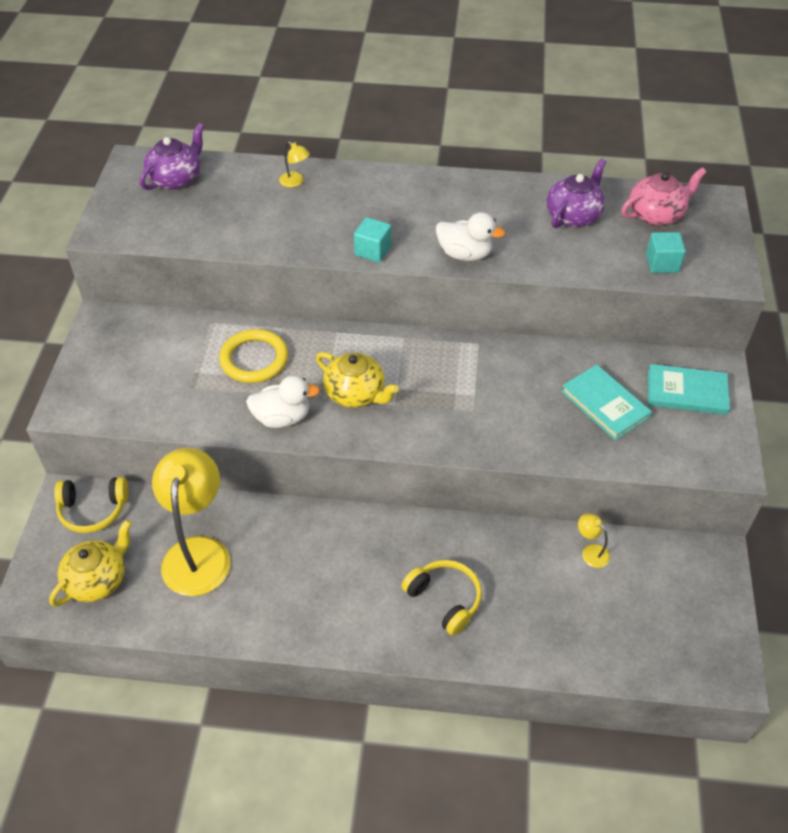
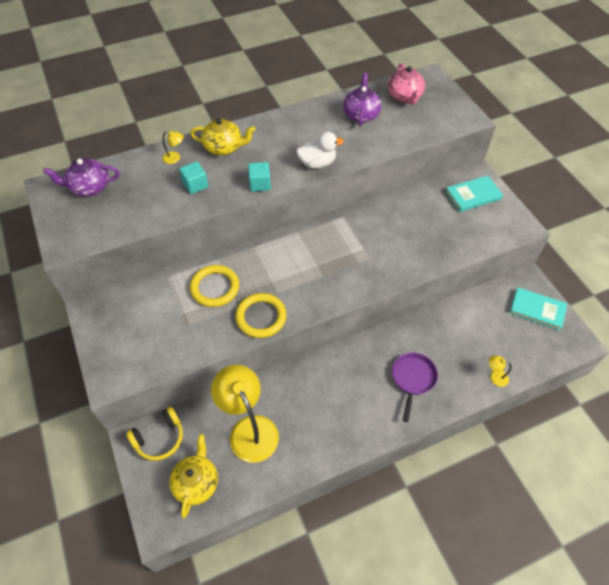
camera: 30 degrees left, 5 degrees up
(176, 179) = (89, 187): purple teapot -> purple teapot turned 105 degrees counterclockwise
(282, 417) = (261, 317): white duck -> yellow ring
(356, 394) = (295, 280): yellow teapot -> yellow teapot (224, 147)
(445, 599) = (413, 379): yellow headphones -> purple pan
(591, 552) = (468, 310): yellow lamp -> yellow lamp (495, 377)
(605, 404) = (437, 222): turquoise book -> turquoise book (537, 310)
(656, 214) = (405, 96): pink teapot -> pink teapot turned 135 degrees clockwise
(662, 263) = (429, 124): turquoise cube -> turquoise cube (195, 185)

